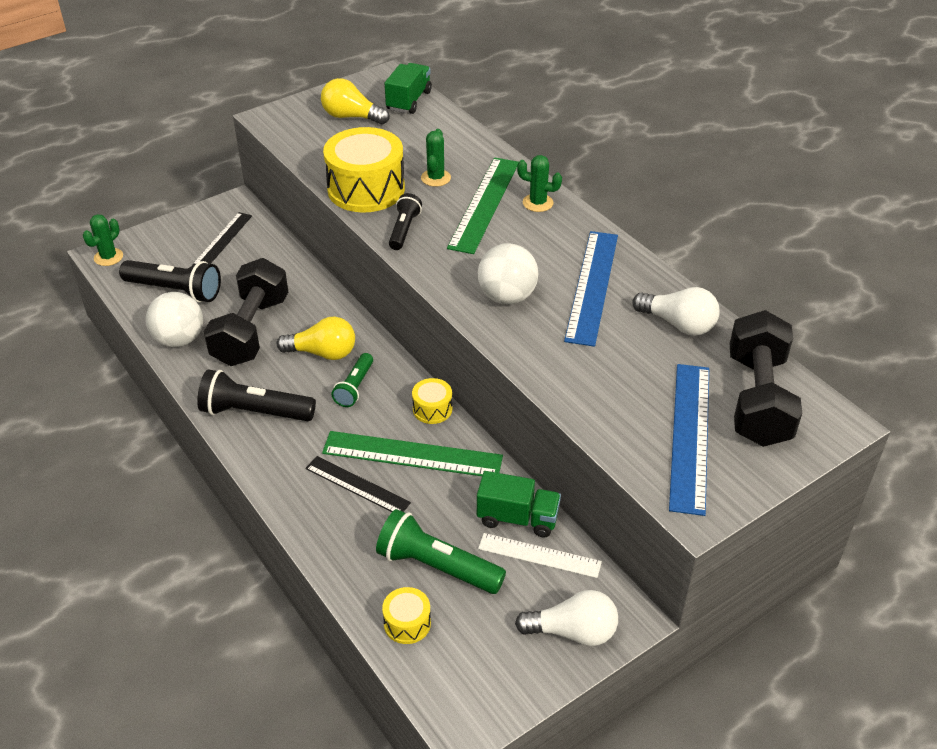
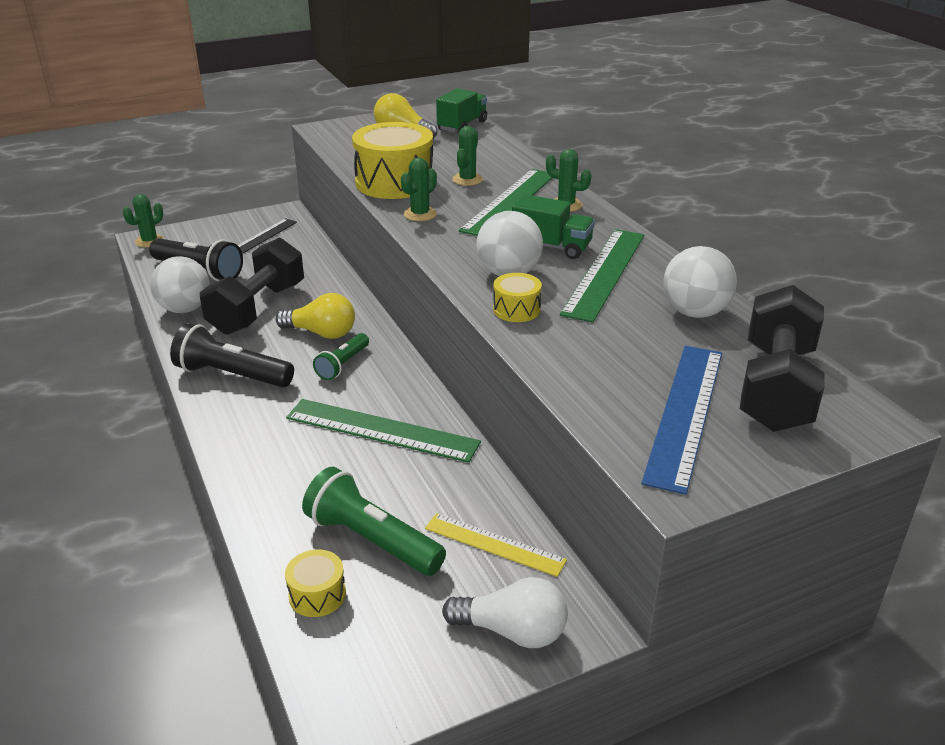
camera: 10 degrees right, 10 degrees down
(357, 485) = (312, 451): black ruler -> none
(404, 230) = (420, 214): black flashlight -> green cactus
(432, 409) = (417, 392): yellow drum -> yellow drum (516, 309)
(517, 518) = (480, 503): green truck -> green truck (551, 246)
(539, 555) = (494, 544): white ruler -> yellow ruler
(592, 286) = (605, 273): blue ruler -> green ruler
(678, 324) = (694, 312): white light bulb -> white ball

